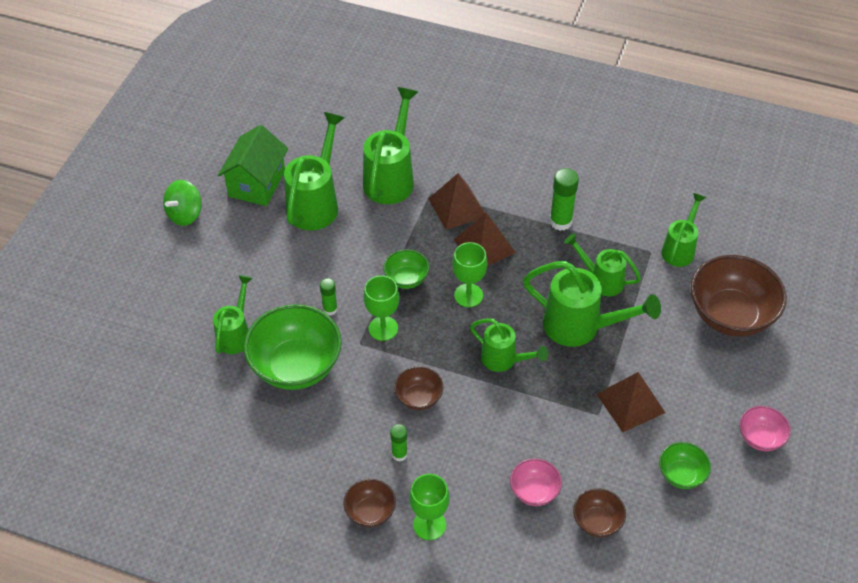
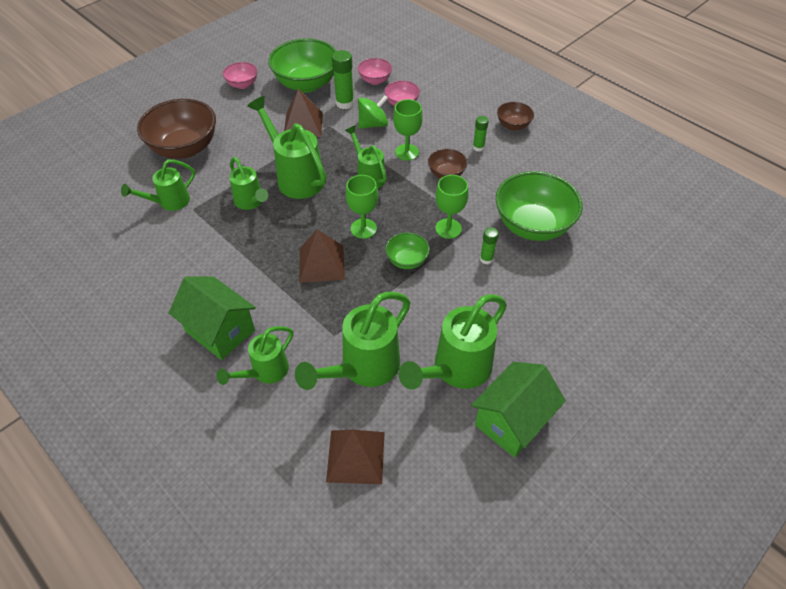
camera: 155 degrees left, 0 degrees up
(185, 214) = (604, 413): green spinning top -> green spinning top (373, 124)
(236, 334) = (577, 268): green watering can -> green watering can (265, 372)
(429, 525) = (478, 108): green goblet -> green goblet (407, 152)
(457, 207) = (319, 309): brown pyramid -> brown pyramid (355, 456)
(526, 162) = (220, 331): none -> green house
(560, 222) = (240, 259): green glue stick -> green glue stick (345, 103)
(597, 522) = (375, 80): brown bowl -> pink bowl
(681, 474) = (306, 84): green bowl -> green bowl, size x2.00

